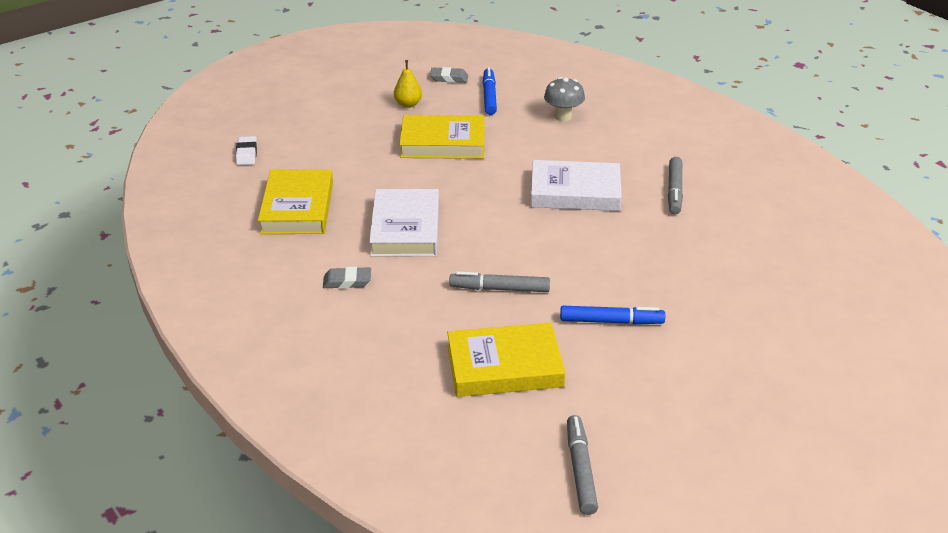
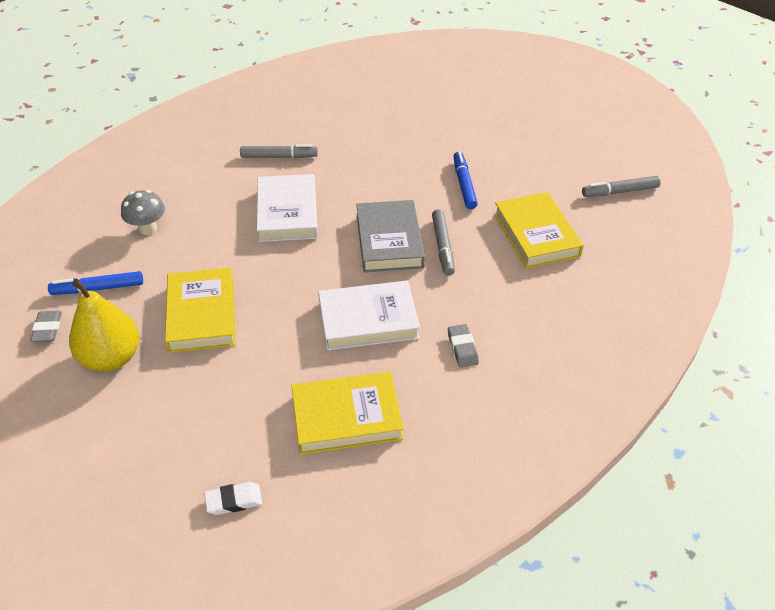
camera: 100 degrees left, 10 degrees up
(408, 104) = (111, 358): yellow pear -> yellow pear, size x1.88
(517, 253) = (389, 240): none -> grey book

